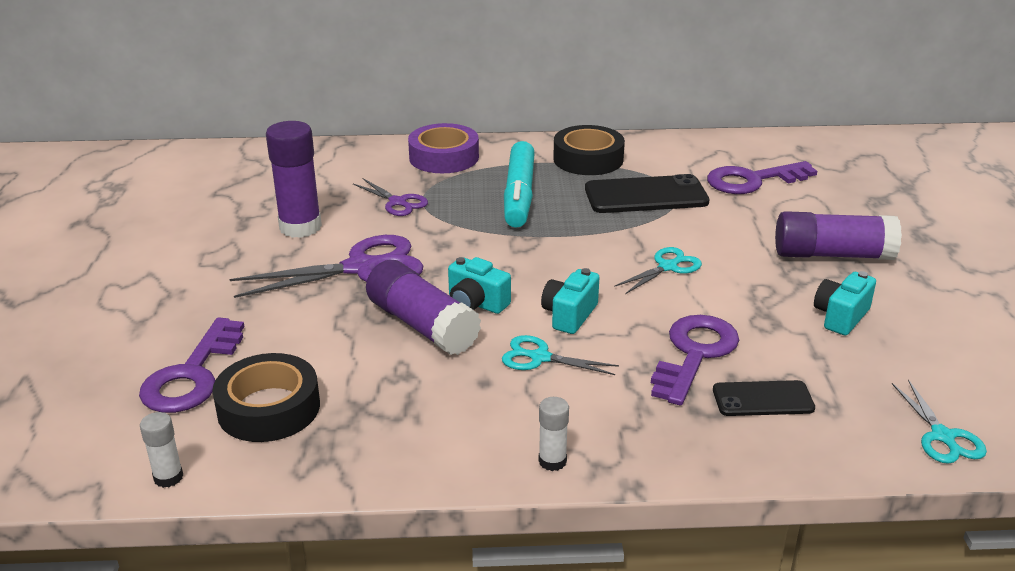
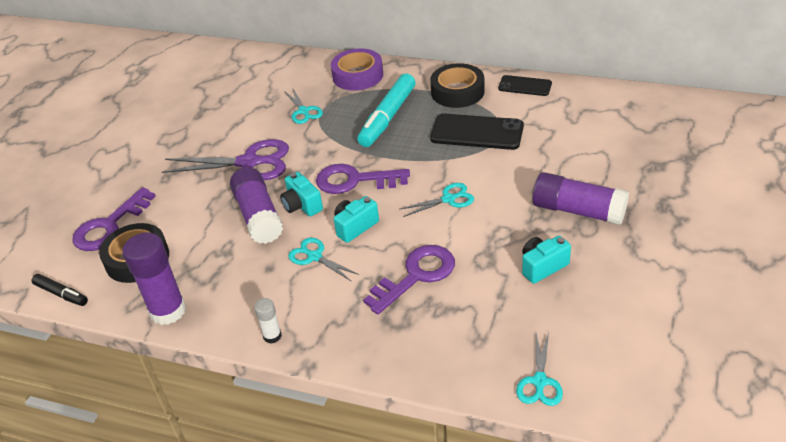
camera: 25 degrees right, 10 degrees up
(168, 477) = (61, 294): white glue stick -> black marker
(300, 227) = (231, 122): purple glue stick -> purple glue stick (168, 311)
(397, 202) = (303, 111): purple scissors -> turquoise scissors
(753, 180) = (568, 131): purple key -> purple key (355, 180)
(763, 399) = (436, 322): black phone -> black phone (525, 86)

